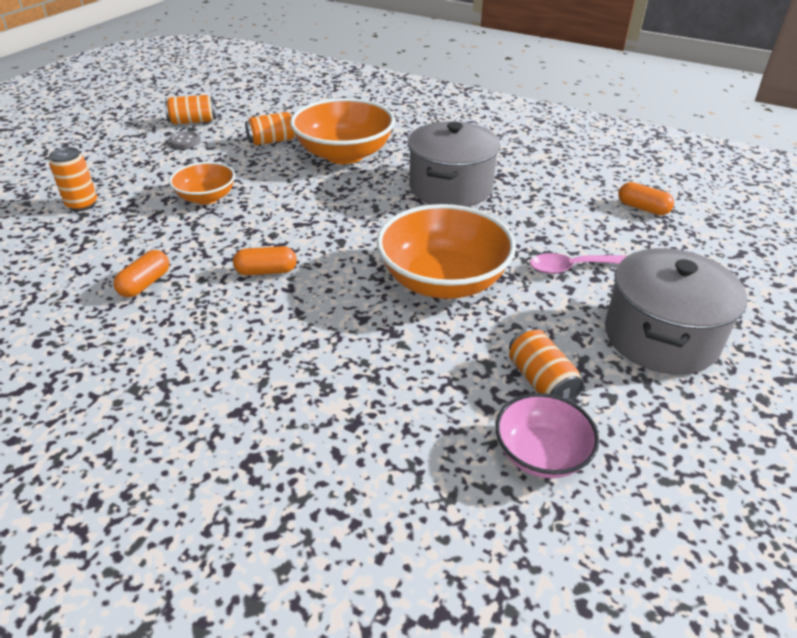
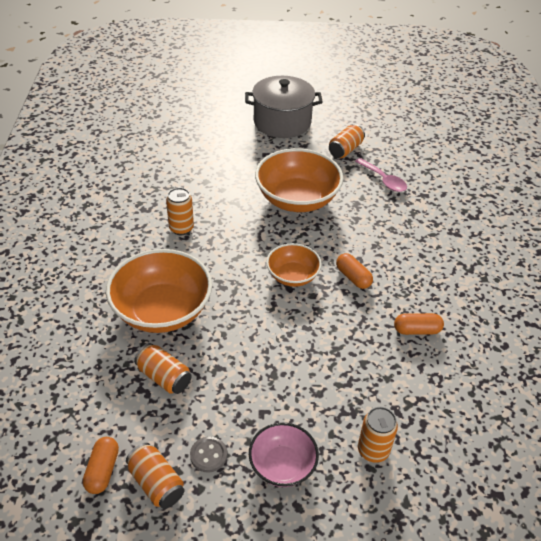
camera: 120 degrees left, 5 degrees up
(206, 197) = (296, 365): orange bowl -> orange bowl (292, 276)
(450, 187) = (181, 228): grey pot -> orange can
(541, 454) = (386, 142): pink bowl -> pink bowl (282, 465)
(571, 268) = (244, 157): pink spoon -> pink spoon (383, 180)
(642, 208) = (154, 141): orange capsule -> orange capsule (102, 470)

